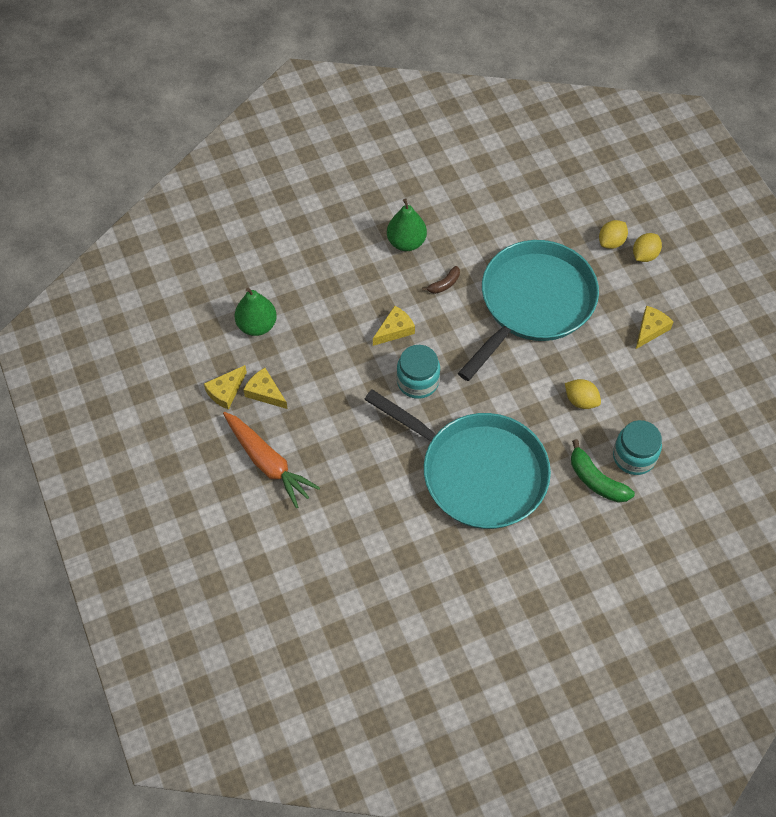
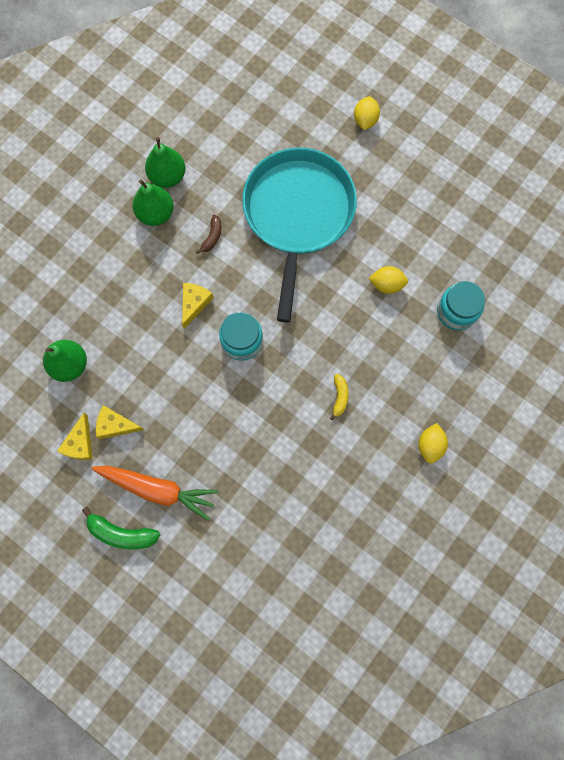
camera: 30 degrees left, 15 degrees up
(435, 218) = (168, 176): none -> green pear
(478, 472) = (339, 397): turquoise pan -> yellow banana
(596, 480) = (438, 350): green banana -> green banana (121, 533)
(611, 242) = (331, 122): yellow lemon -> yellow lemon (430, 445)
(650, 329) = (407, 188): yellow cheese -> none

